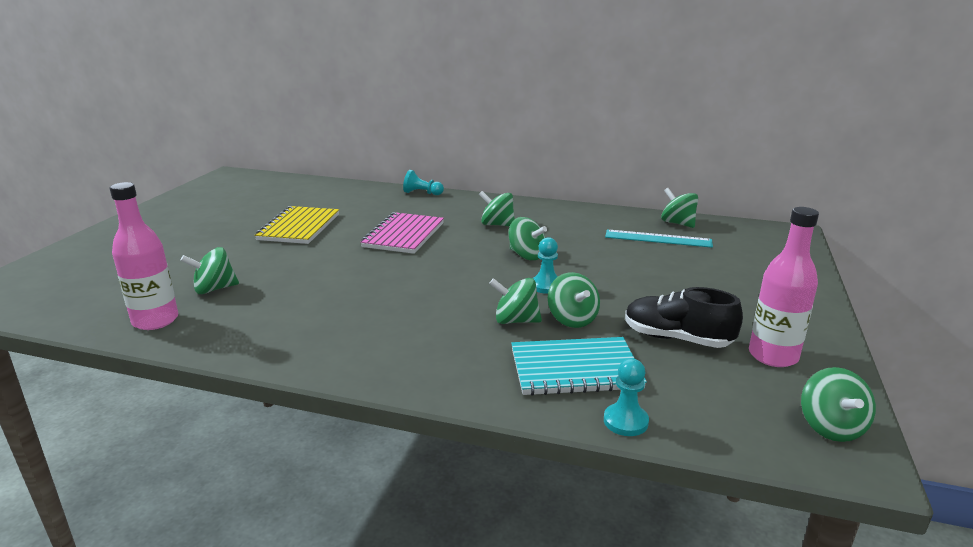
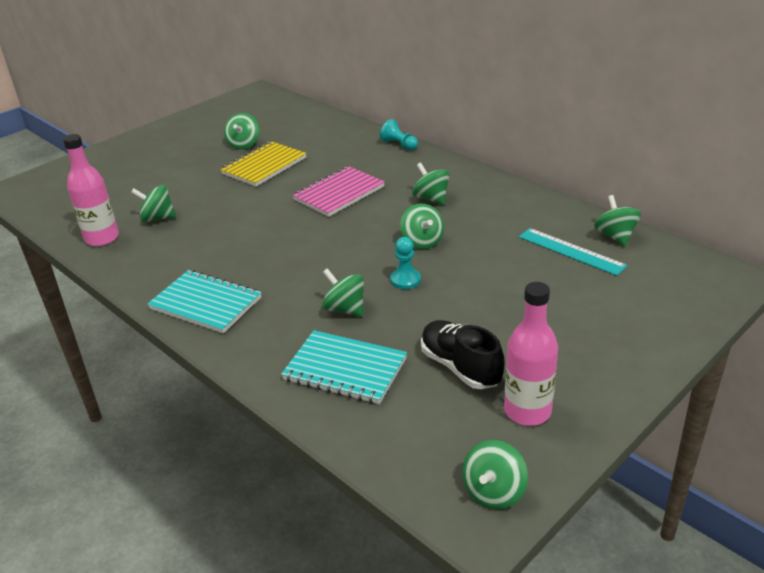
camera: 30 degrees right, 10 degrees up
(357, 351) = (206, 303): none -> turquoise notebook
(572, 319) = (392, 321): green spinning top -> green spinning top (244, 144)
(625, 421) = (335, 427): turquoise pawn -> none

